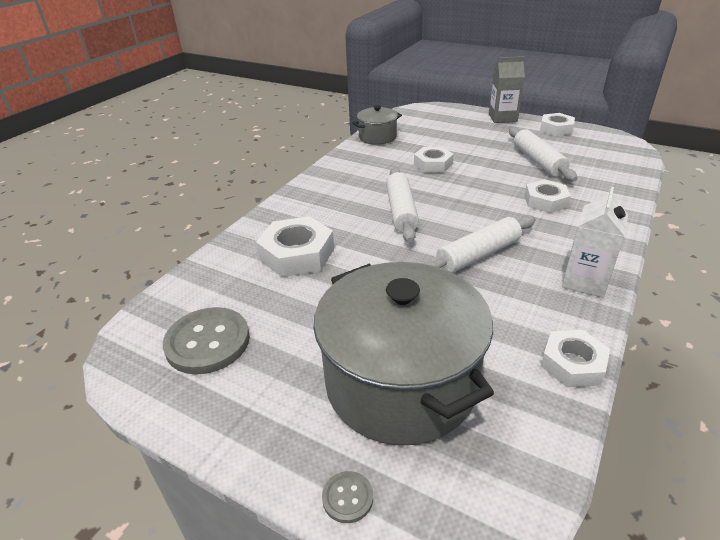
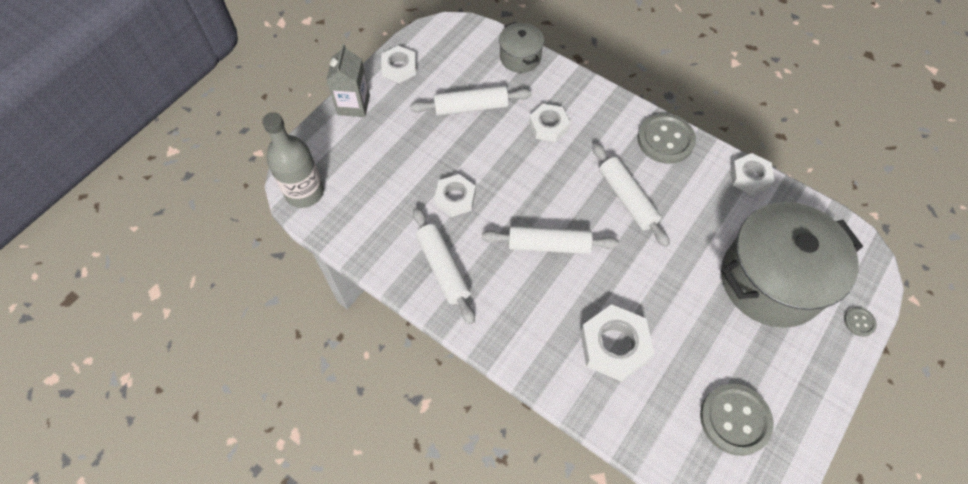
camera: 85 degrees left, 25 degrees up
(363, 166) = (443, 268): none -> white rolling pin
(377, 137) = (367, 243): grey pot -> grey pot (520, 57)
(413, 113) = (304, 192): none -> grey bottle
(585, 281) = (665, 140): white carton -> grey button

